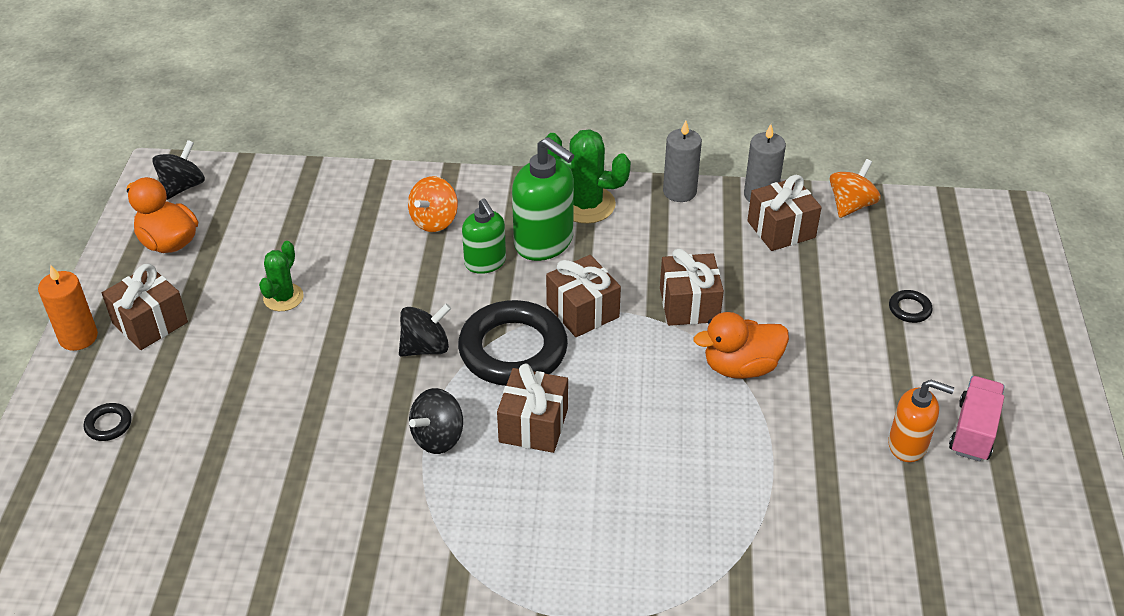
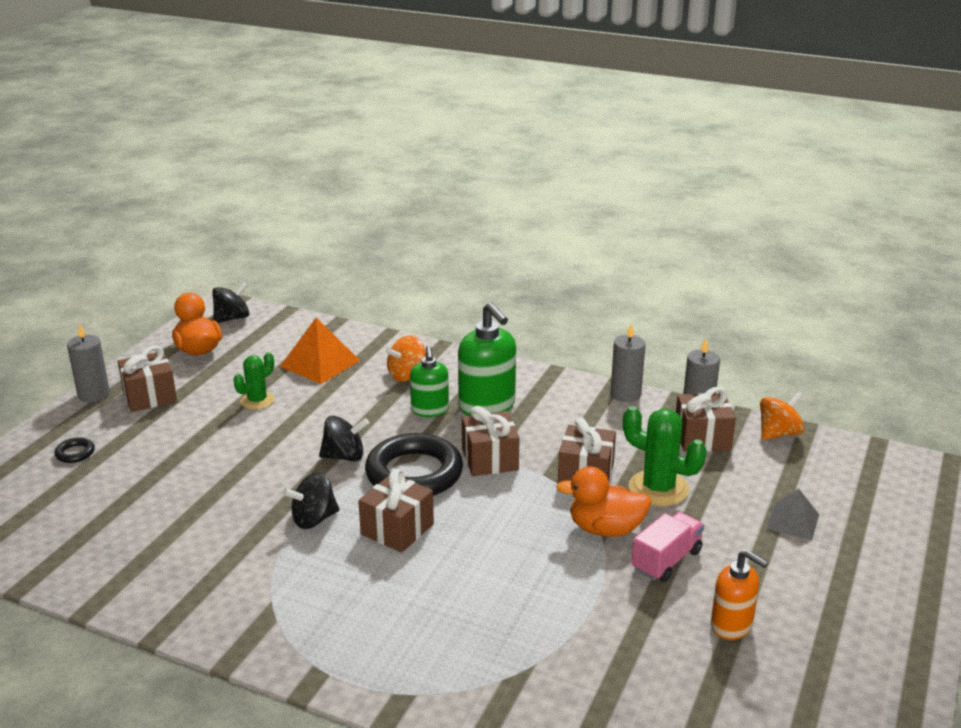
camera: 20 degrees right, 15 degrees down
(78, 337) = (94, 394): orange candle -> grey candle
(326, 227) = (320, 363): none -> orange pyramid
(586, 204) = (538, 388): green cactus -> green cactus (658, 488)
(909, 309) = (792, 521): black ring -> grey pyramid
(973, 431) = (805, 630): pink truck -> pink truck (666, 561)

